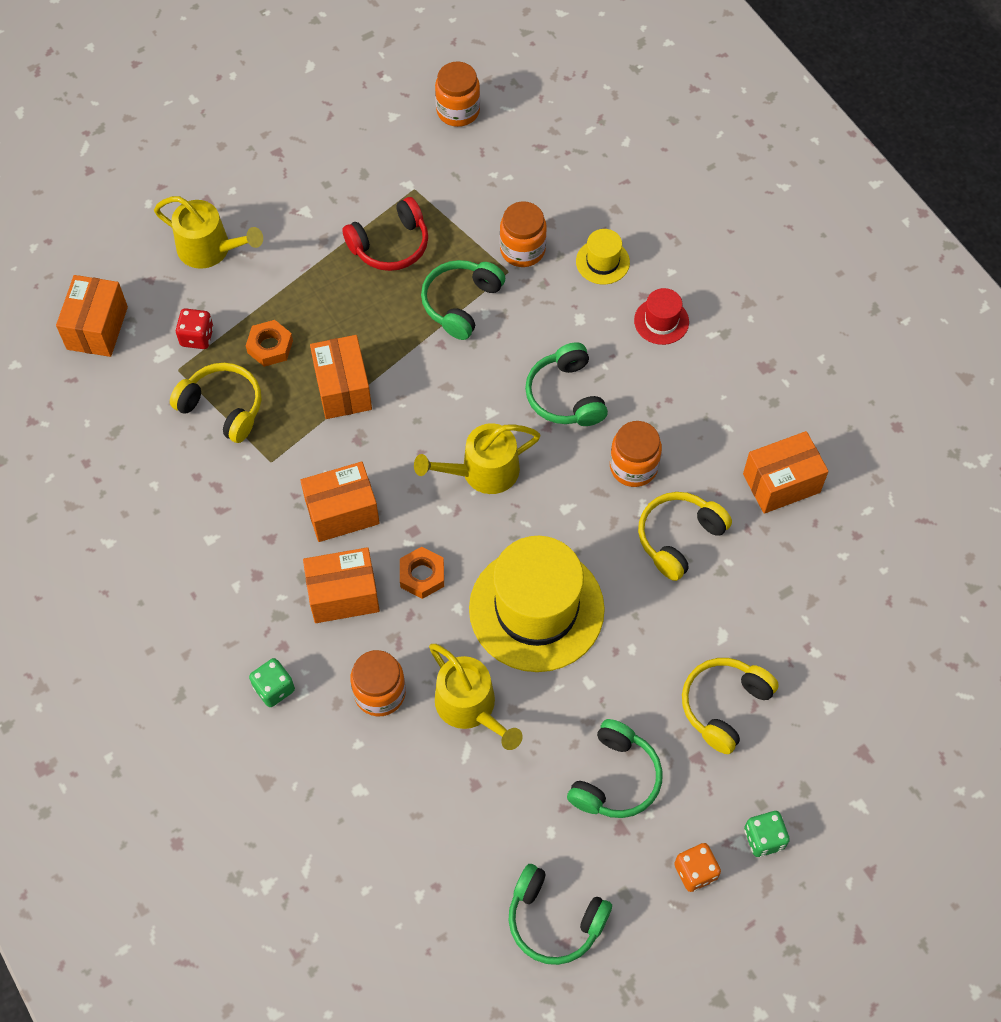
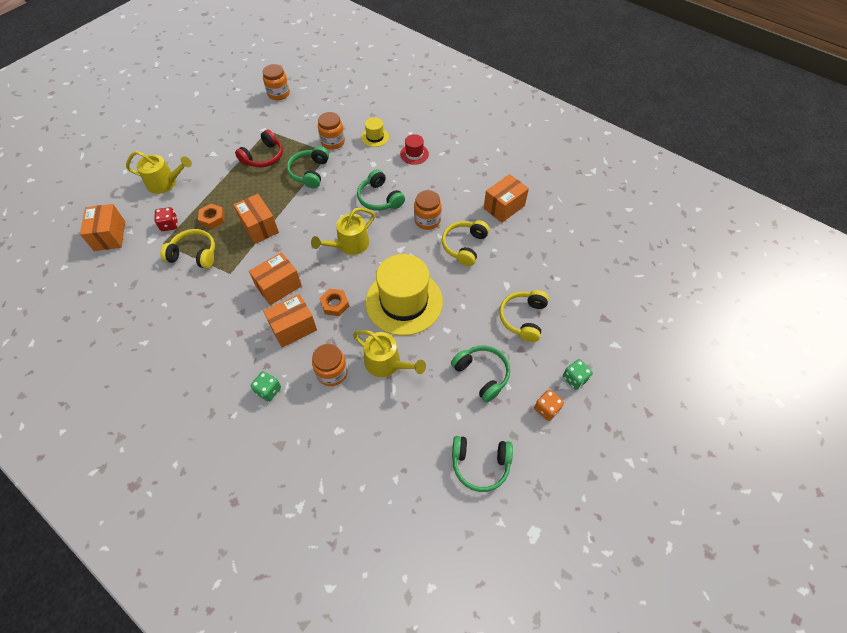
camera: 20 degrees left, 5 degrees down
(615, 778) = (482, 374): green headphones -> green headphones turned 45 degrees counterclockwise

